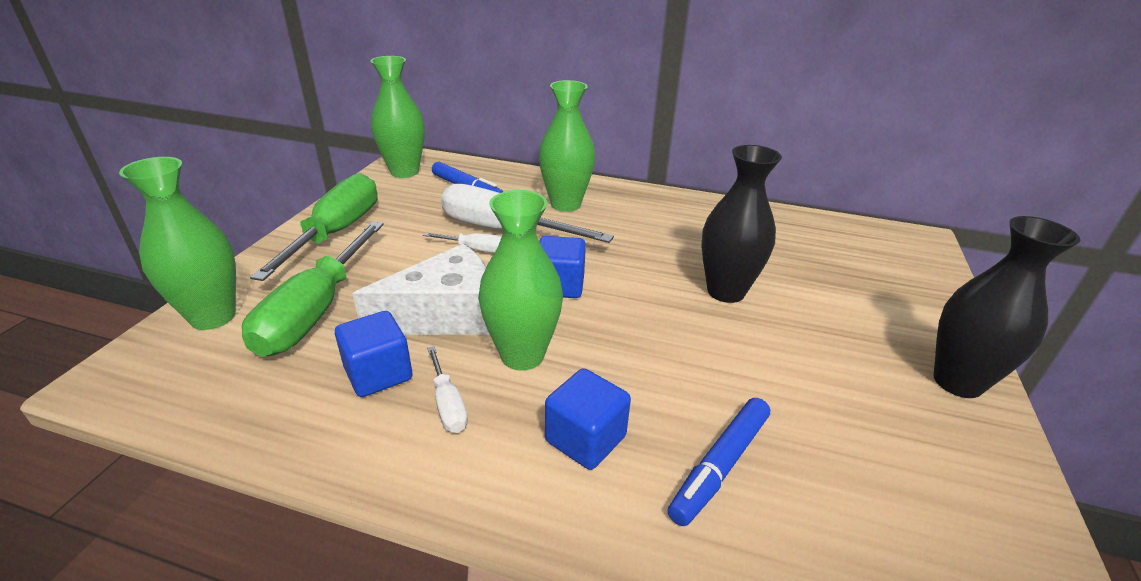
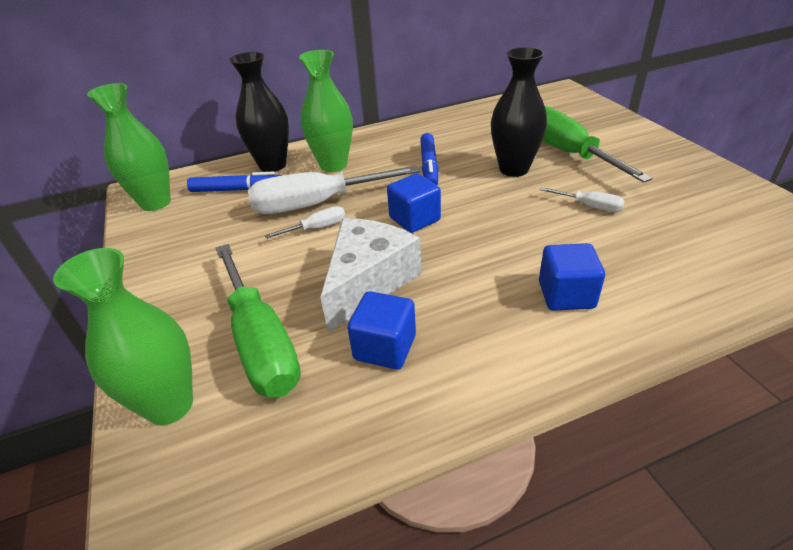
camera: 35 degrees left, 5 degrees up
(336, 232) = (174, 278): green screwdriver -> green screwdriver (567, 153)
(448, 404) = (462, 332): white screwdriver -> white screwdriver (589, 206)
(522, 355) = (459, 274): green vase -> none
(720, 465) = (644, 261): blue marker -> blue marker (429, 166)
(957, 382) = (674, 156): black vase -> black vase (272, 165)

